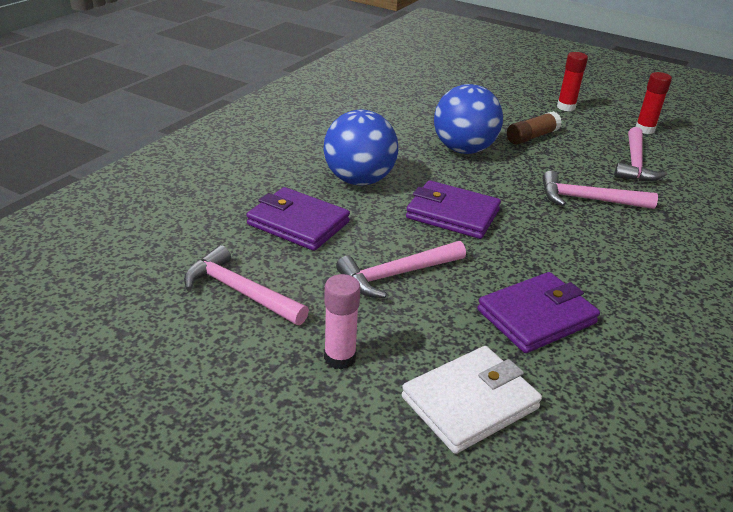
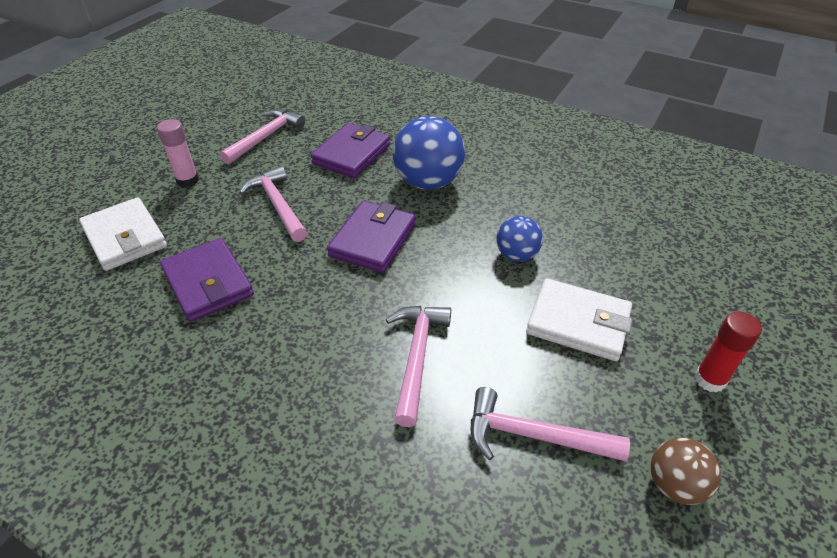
camera: 90 degrees right, 10 degrees up
(463, 150) = (516, 255): blue ball -> blue ball, size x0.57
(532, 137) = (578, 323): brown glue stick -> white wallet
(644, 129) = (674, 485): red glue stick -> brown ball

